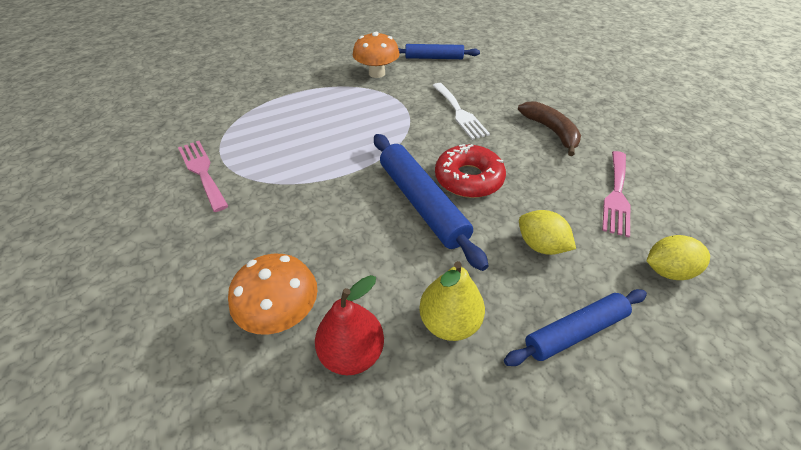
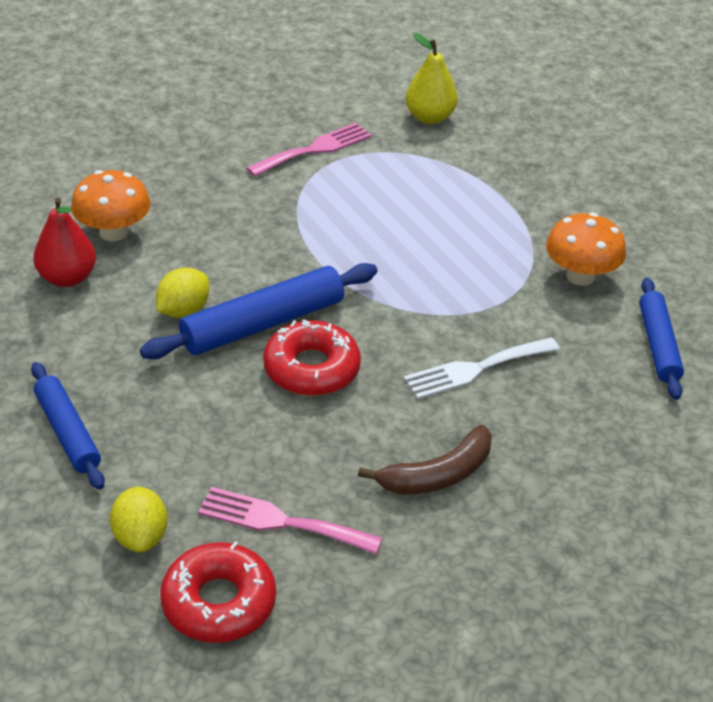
camera: 85 degrees right, 5 degrees down
(449, 322) = (91, 340): yellow pear -> yellow pear (430, 117)
(540, 245) = (188, 423): yellow lemon -> yellow lemon (183, 311)
(700, 225) = (219, 602): none -> red donut

